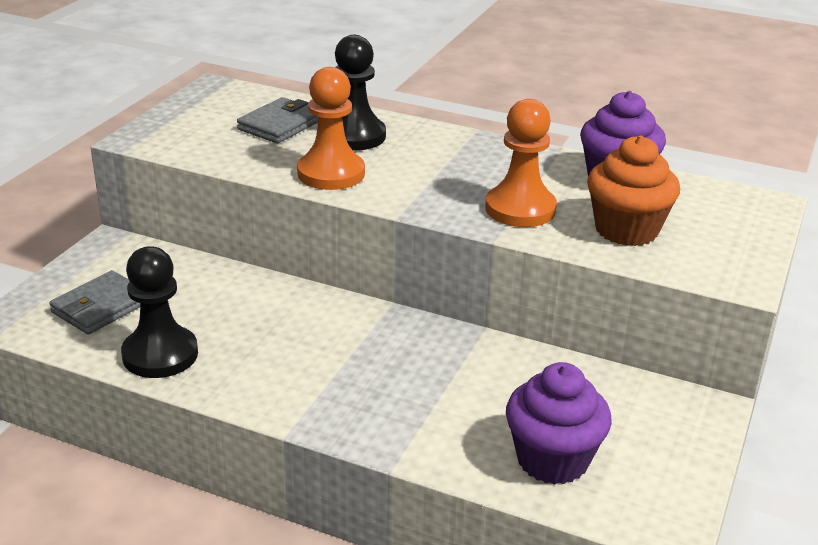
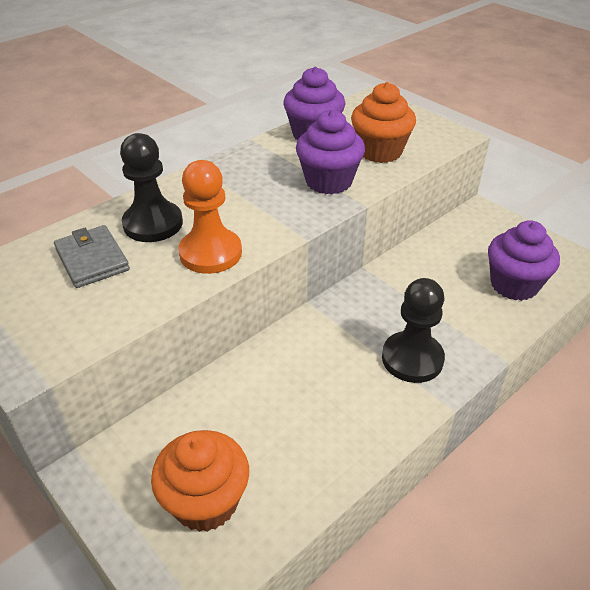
camera: 65 degrees left, 10 degrees up
(101, 307) = (205, 502): grey wallet -> orange cupcake
(160, 355) = (311, 468): black pawn -> black pawn (412, 359)
(520, 209) = (328, 181): orange pawn -> purple cupcake

